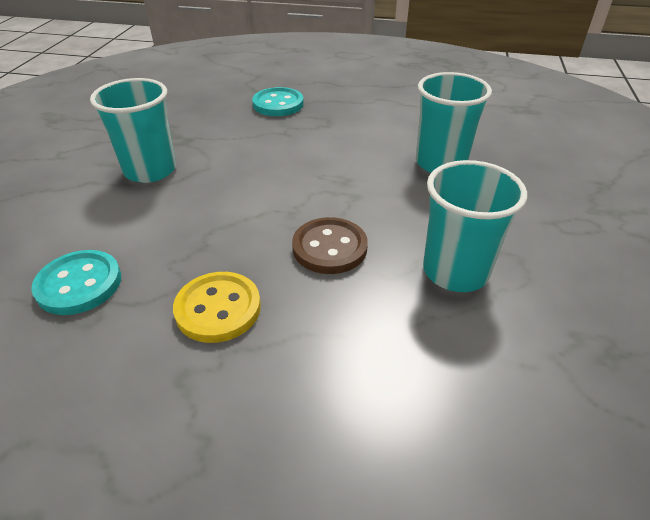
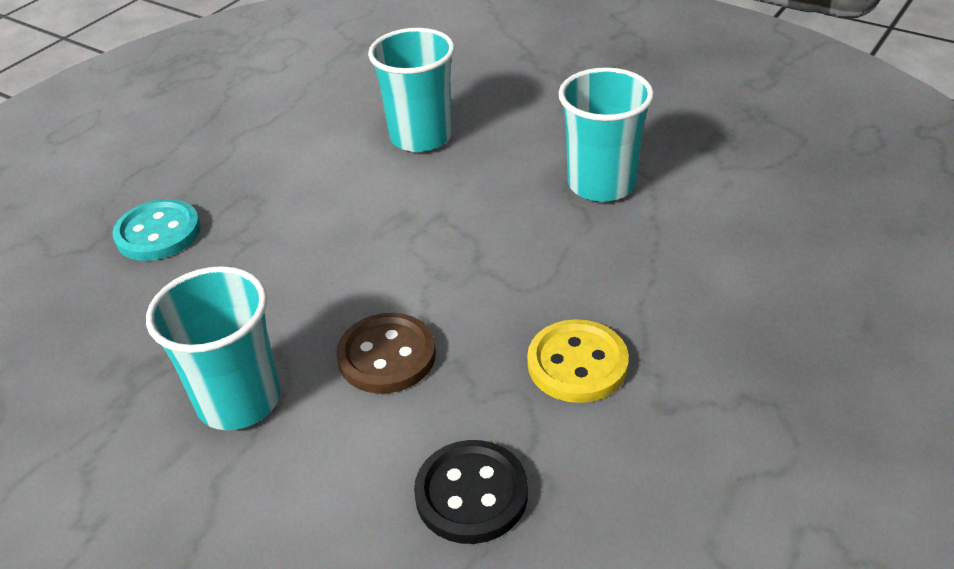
camera: 65 degrees left, 0 degrees up
(79, 284) = (471, 494): turquoise button -> black button
(329, 248) = (521, 257): brown button -> brown button (387, 356)

